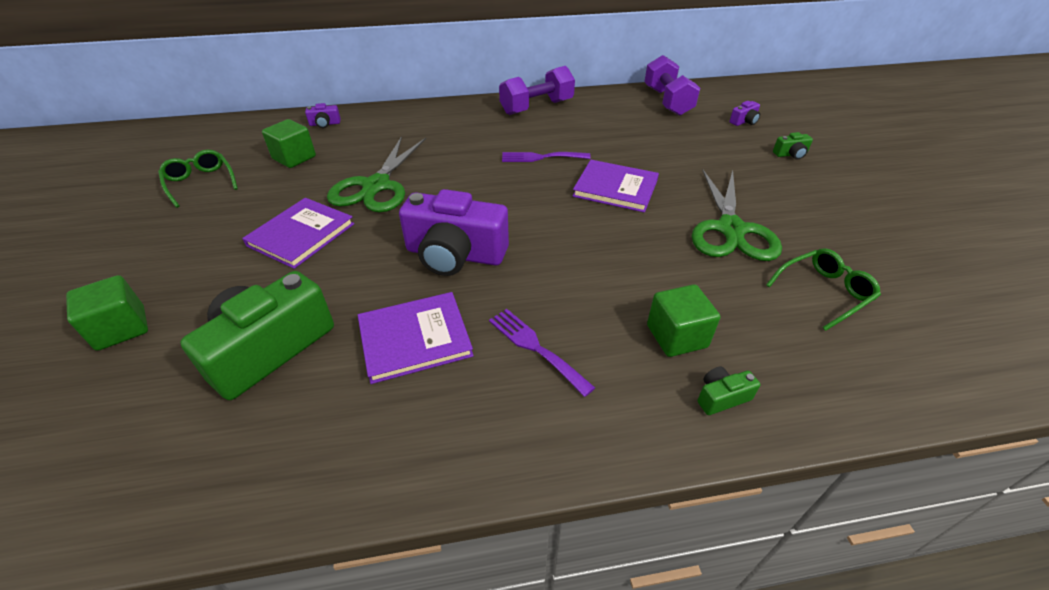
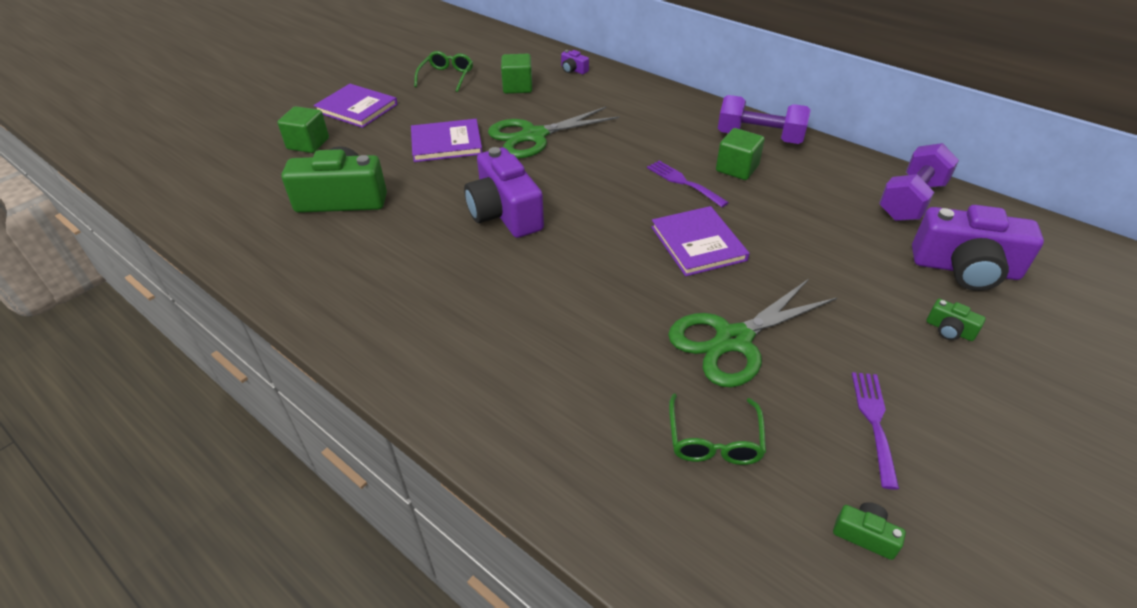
camera: 50 degrees right, 0 degrees up
(415, 338) = (406, 245): purple book -> purple book (357, 108)
(535, 348) = (453, 301): purple fork -> purple fork (874, 421)
(676, 336) = (543, 367): green cube -> green cube (737, 168)
(721, 397) = (501, 420): green camera -> green camera (865, 535)
(744, 121) = (965, 268): purple camera -> purple camera, size x2.39
(824, 292) = (714, 440): green glasses -> green glasses turned 75 degrees clockwise

